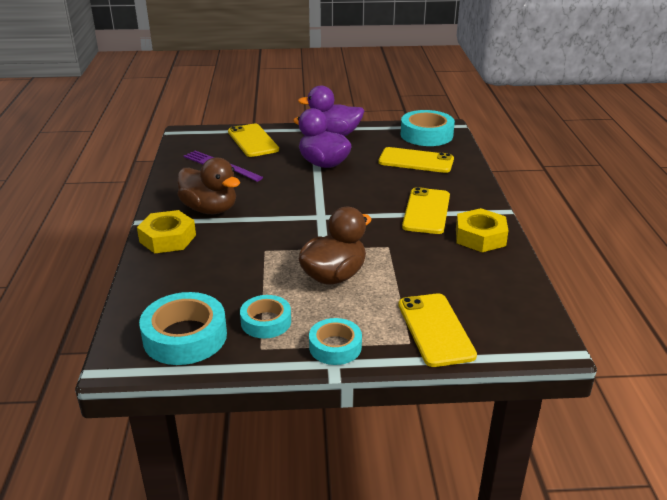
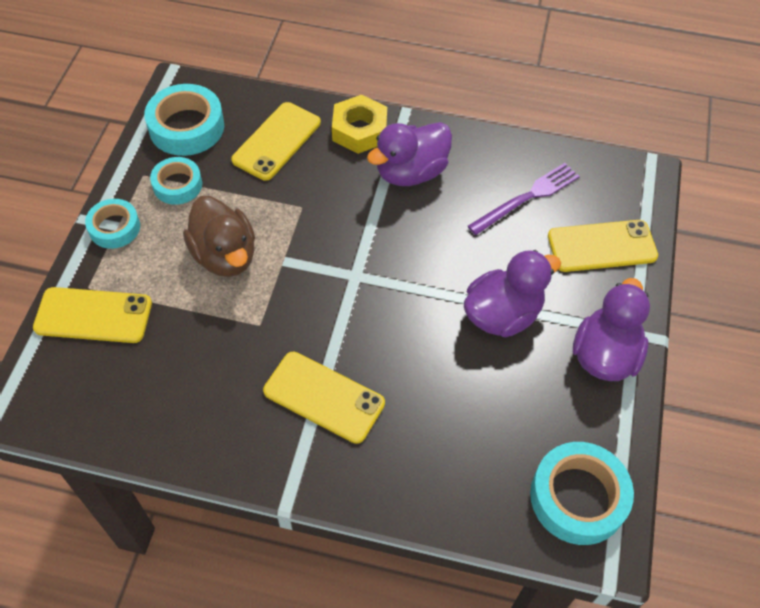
camera: 105 degrees right, 25 degrees up
(210, 209) = (411, 172): brown duck -> purple duck
(416, 161) = (480, 441): yellow phone -> yellow phone (276, 141)
(480, 237) = (236, 435): yellow nut -> none

